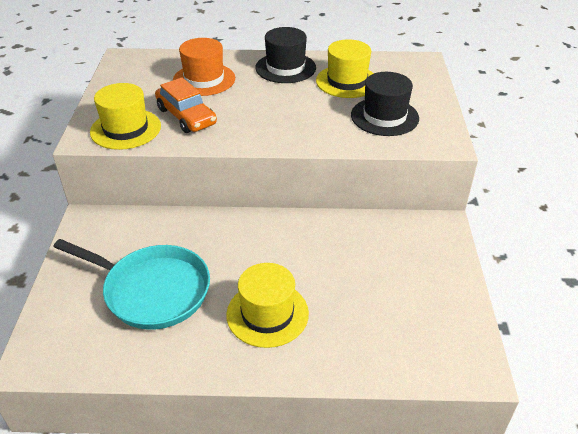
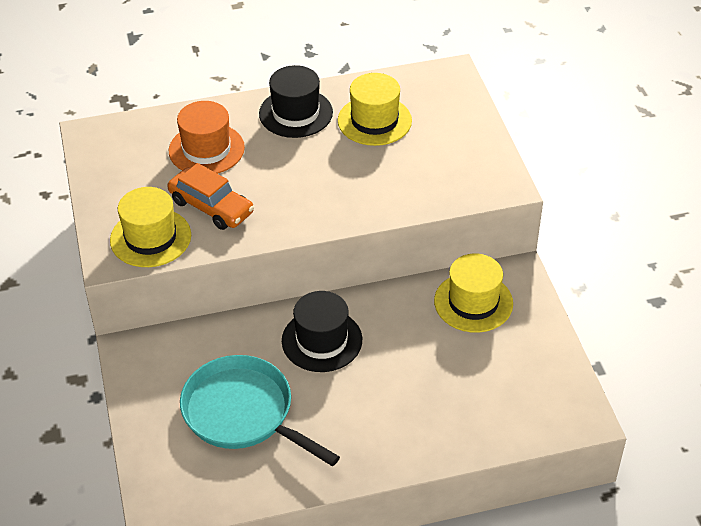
camera: 15 degrees left, 5 degrees up
(152, 290) = (243, 413): turquoise pan -> turquoise pan turned 150 degrees counterclockwise
(267, 314) = (371, 410): yellow hat -> yellow hat (473, 302)
(384, 116) = (432, 163): black hat -> black hat (322, 340)

